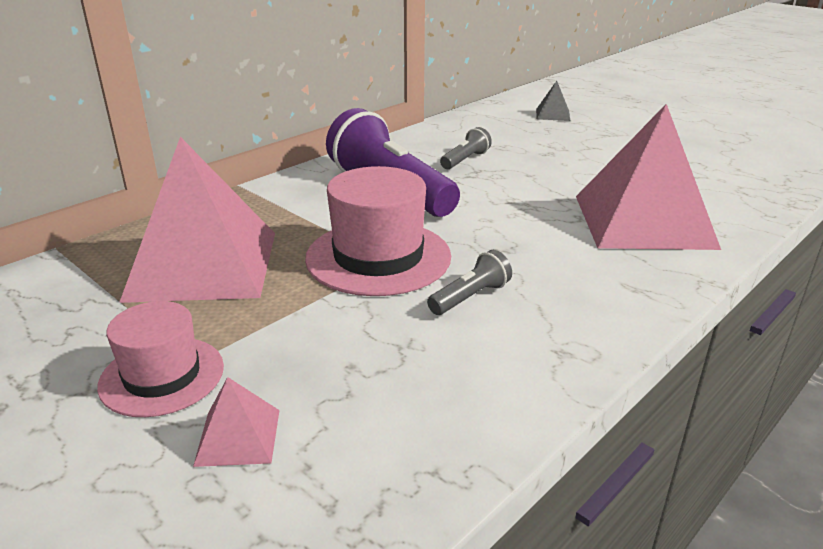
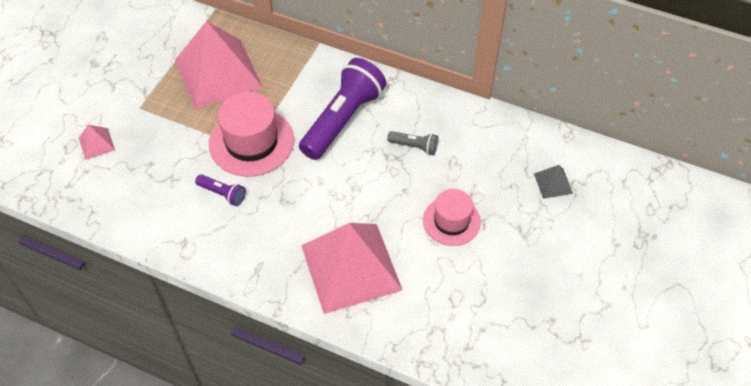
camera: 70 degrees right, 25 degrees up
(162, 376) = (126, 102): pink hat -> pink hat (451, 221)
(470, 297) = (222, 194): grey flashlight -> purple flashlight

